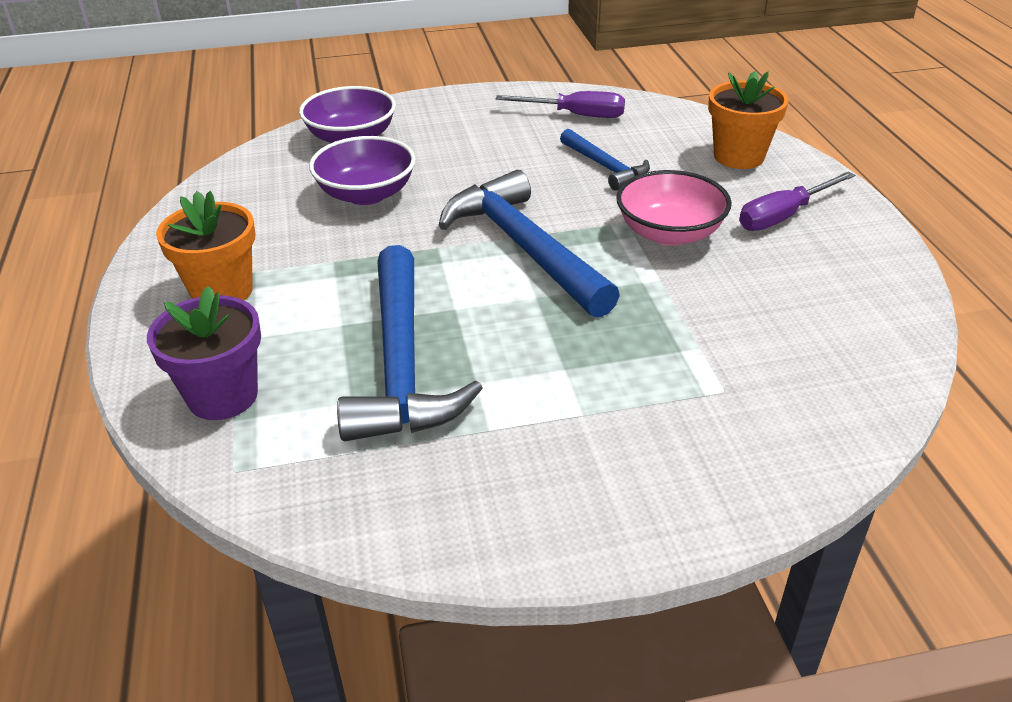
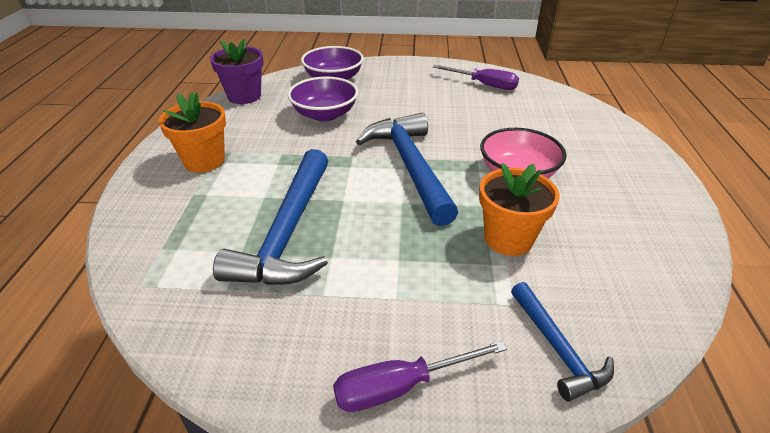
camera: 15 degrees right, 0 degrees up
(223, 396) = (164, 231): purple flower pot -> purple flower pot (244, 96)
(605, 167) = (490, 121): blue hammer -> blue hammer (557, 348)
(738, 156) = (589, 128): orange flower pot -> orange flower pot (508, 239)
(783, 216) = (609, 176): purple screwdriver -> purple screwdriver (401, 387)

